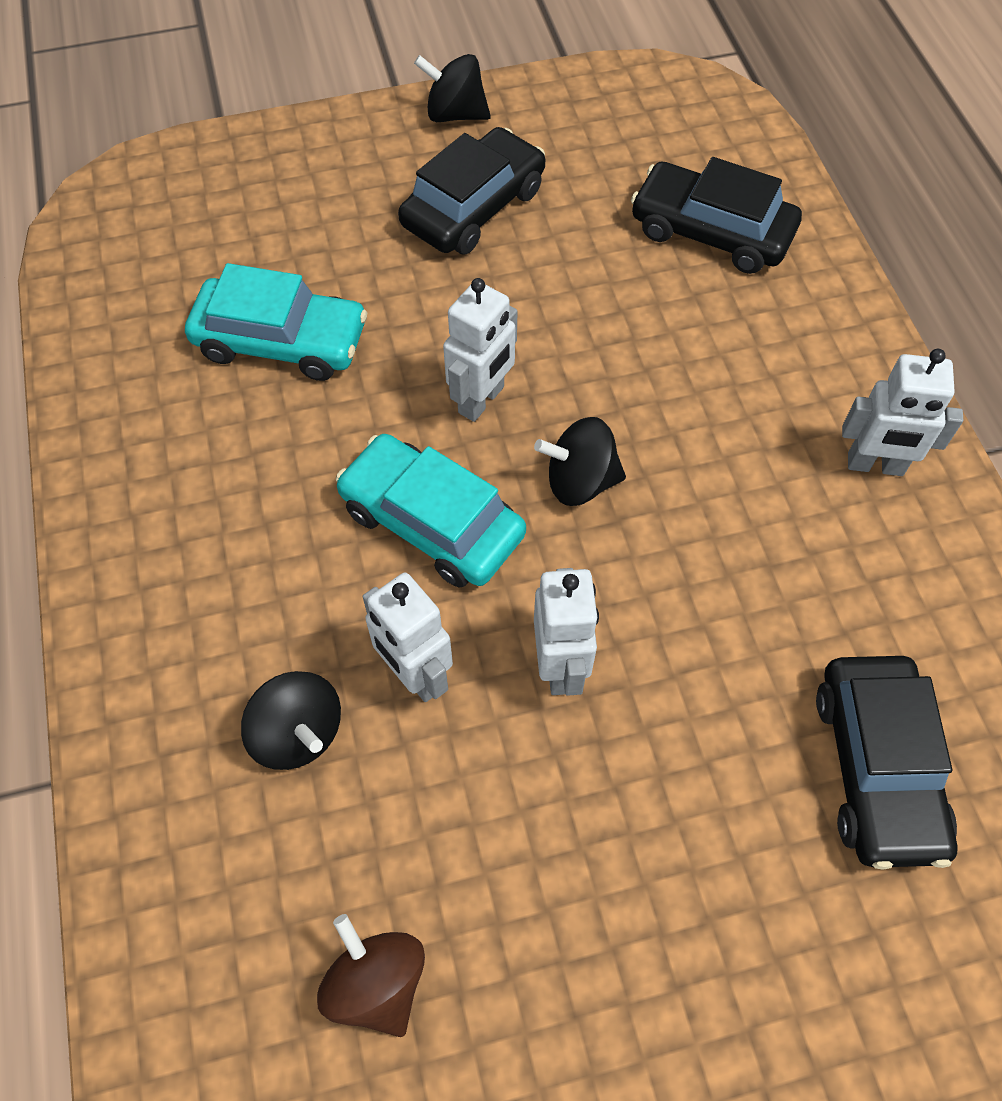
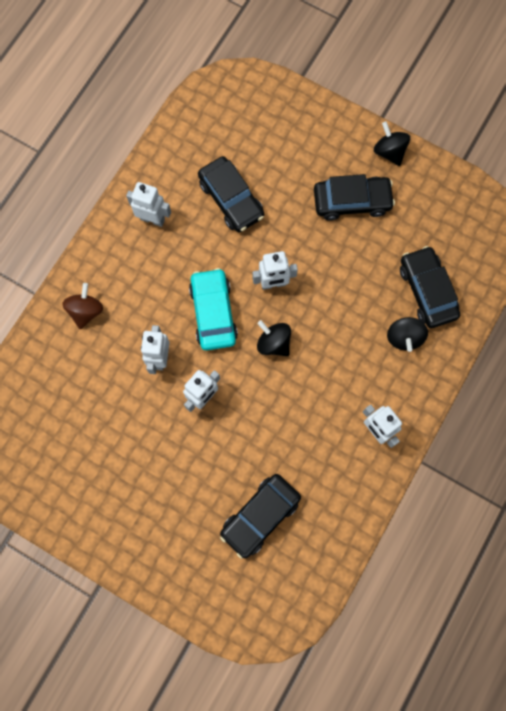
camera: 45 degrees right, 15 degrees up
(171, 471) = (152, 219): none -> white robot
(281, 341) = (231, 199): turquoise car -> black car
(298, 733) = (111, 344): black spinning top -> black spinning top (404, 337)
(376, 983) = (66, 433): brown spinning top -> brown spinning top (86, 311)

